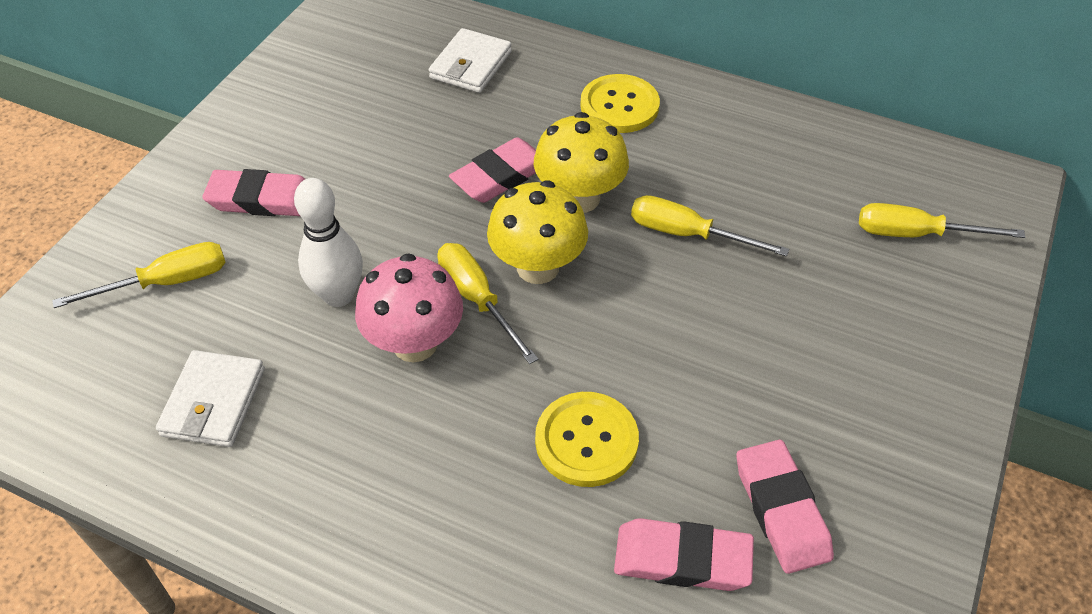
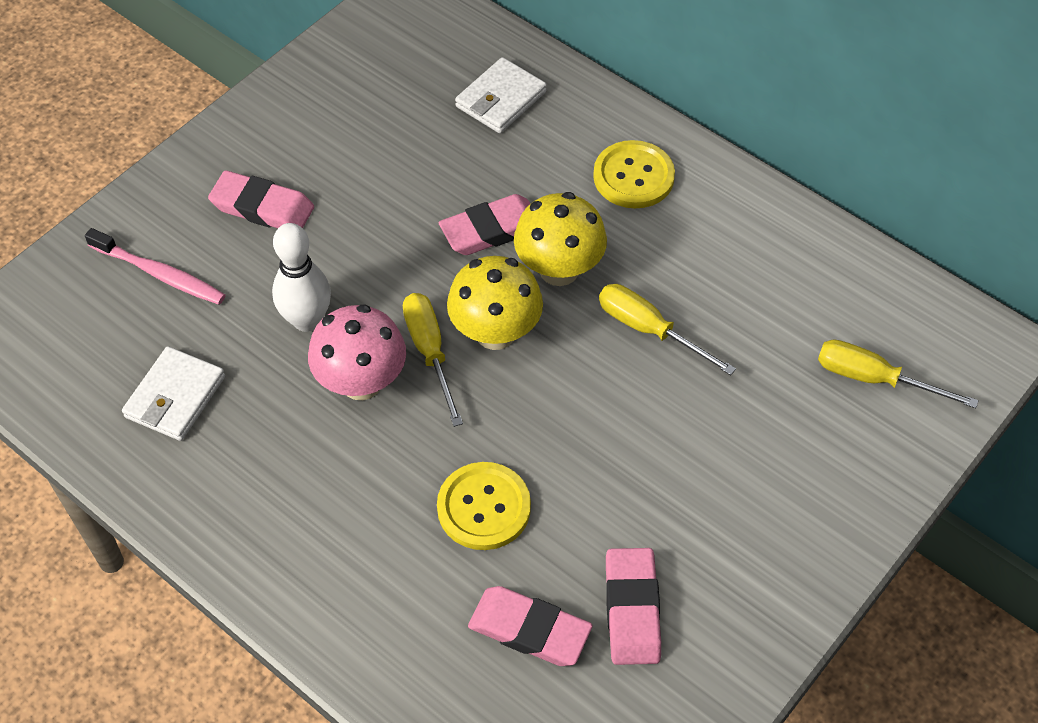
camera: 15 degrees right, 5 degrees up
(167, 282) = (160, 274): yellow screwdriver -> pink toothbrush

